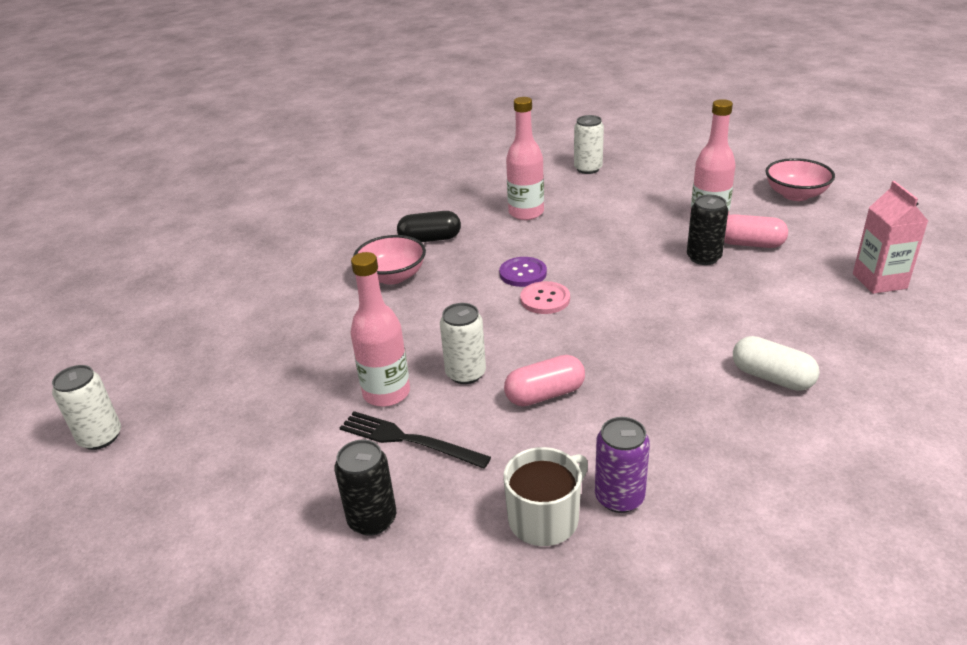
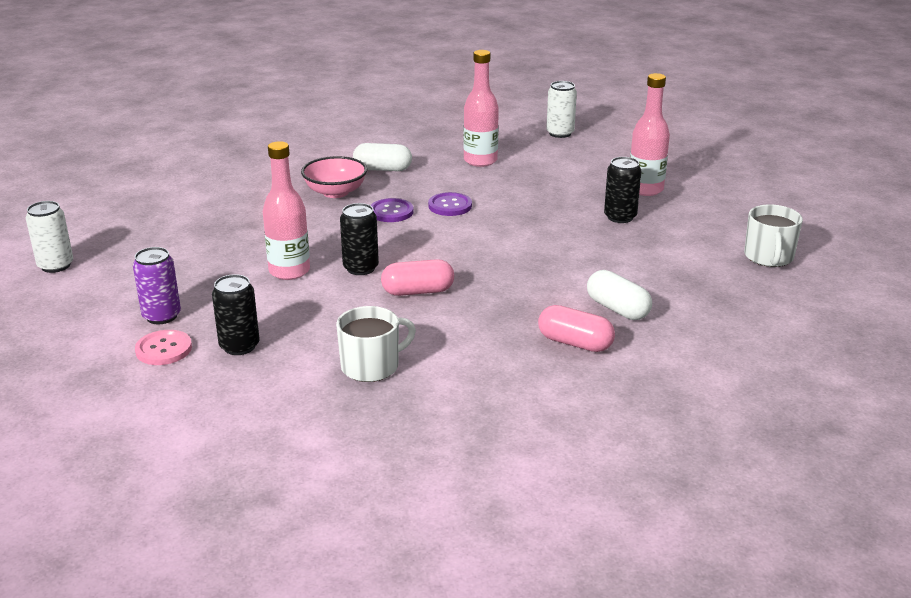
camera: 10 degrees right, 5 degrees down
(408, 440) = (291, 303): black fork -> none
(430, 239) = (382, 169): black capsule -> white capsule
(464, 292) = (391, 212): none -> purple button
(465, 373) = (361, 268): white can -> black can
(545, 299) = (458, 227): pink button -> pink button (164, 349)
(619, 497) = (437, 363): purple can -> purple can (161, 316)
(750, 244) = (670, 213): pink capsule -> pink capsule (575, 343)
(795, 195) = (744, 181): pink bowl -> none
(879, 281) = (769, 257): pink carton -> white mug

